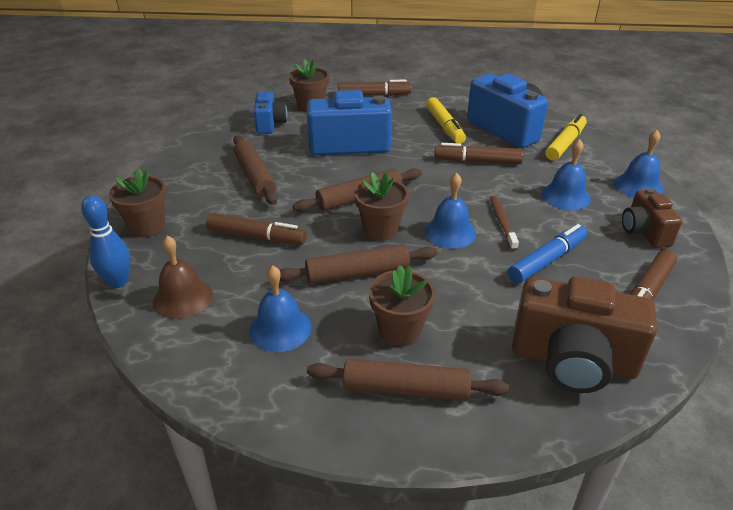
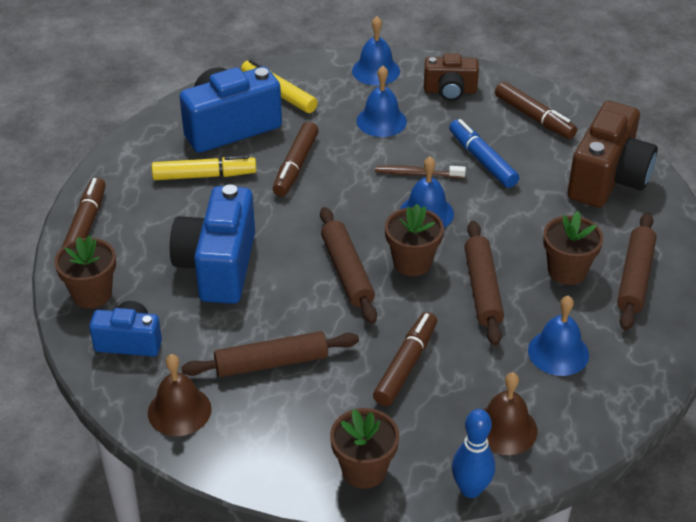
camera: 80 degrees left, 5 degrees up
(209, 148) = (179, 410): none -> brown bell

